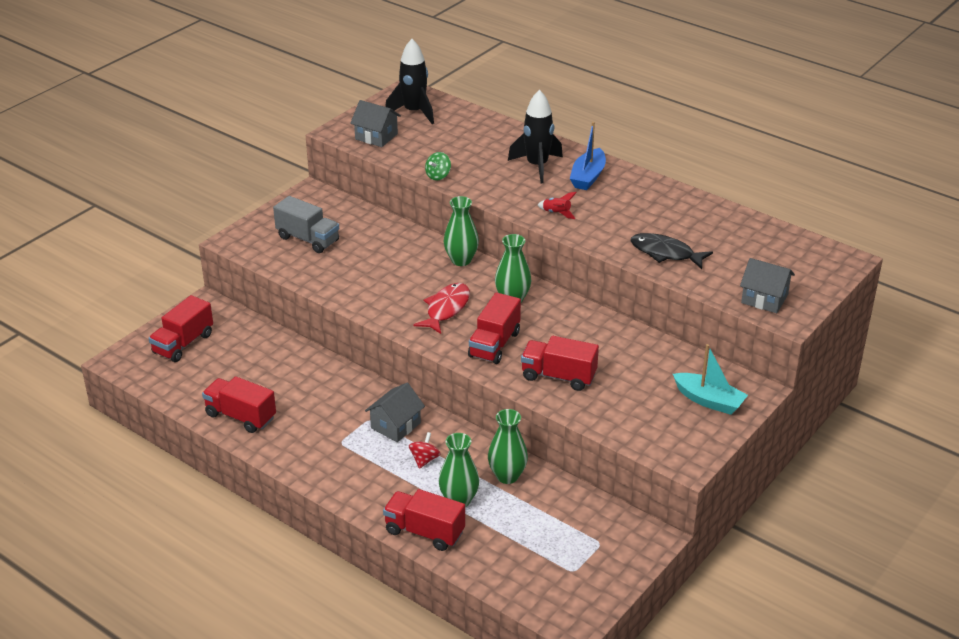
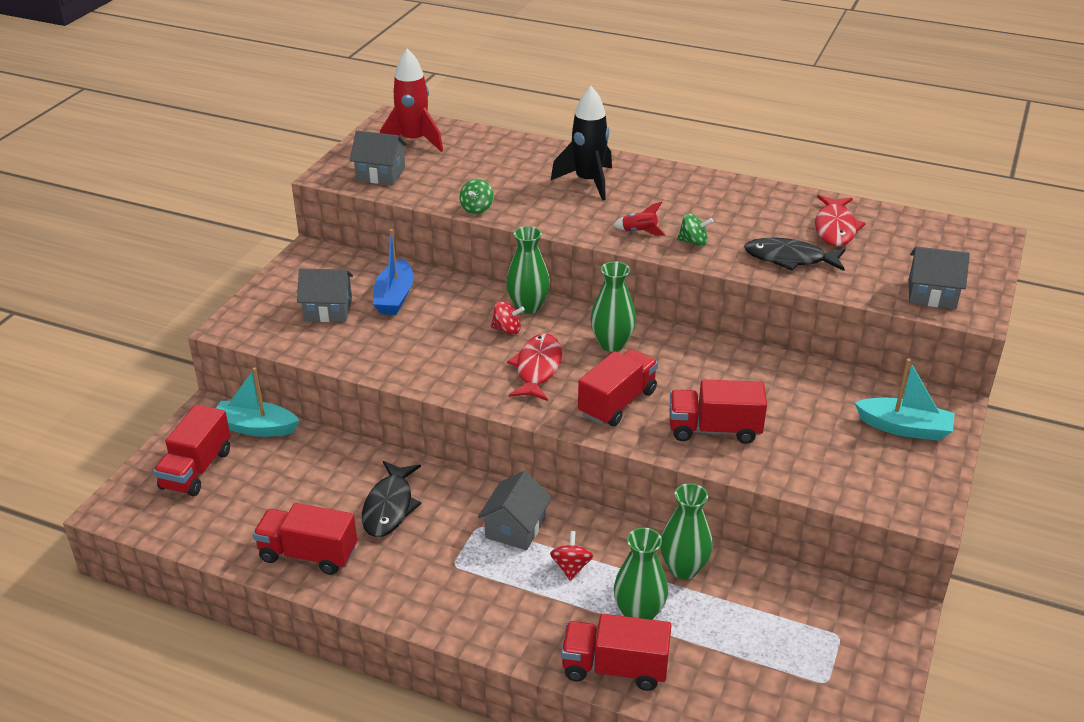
camera: 15 degrees left, 0 degrees up
(235, 321) = (255, 427): none -> turquoise boat
(308, 239) = (328, 310): grey truck -> grey house
(310, 394) = (389, 507): none -> black fish
(414, 112) = (413, 141): black rocket -> red rocket
(436, 276) = (507, 330): none -> red spinning top
(494, 344) = (617, 403): red truck -> red truck turned 150 degrees counterclockwise
(588, 177) = (652, 186): blue boat -> blue boat (394, 297)
(595, 228) = (693, 242): none -> green spinning top
(718, 233) = (835, 228): none -> red fish

